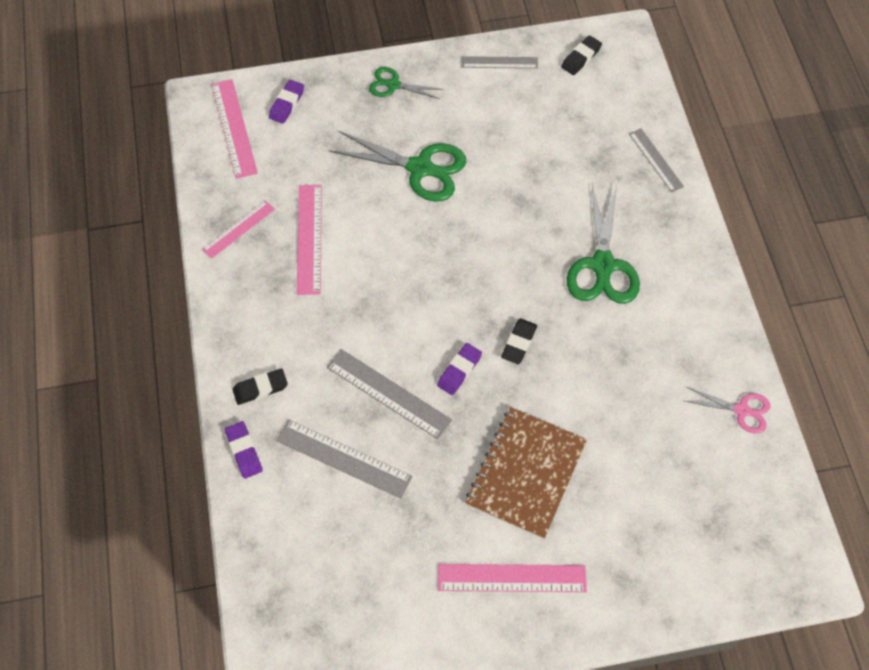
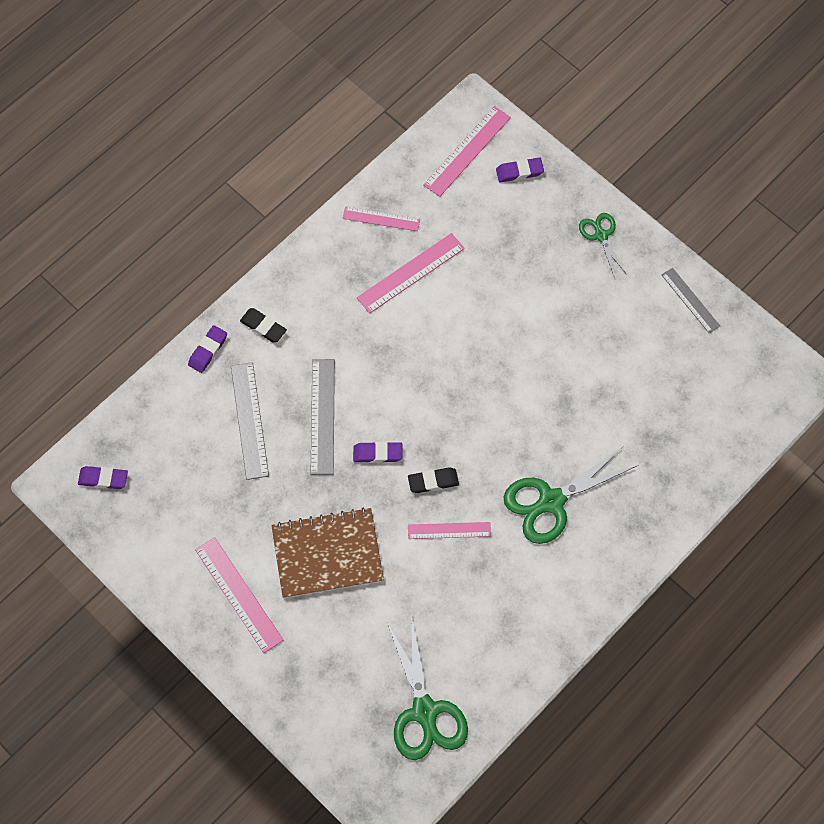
camera: 55 degrees right, 5 degrees up
(299, 633) = (103, 479): none -> purple eraser
(420, 168) = (536, 308): green scissors -> green scissors (424, 711)
(573, 359) = (449, 530): none -> pink ruler
(581, 58) = (748, 360): black eraser -> none
(656, 160) = (689, 483): grey ruler -> none
(741, 410) = (496, 683): pink scissors -> none

